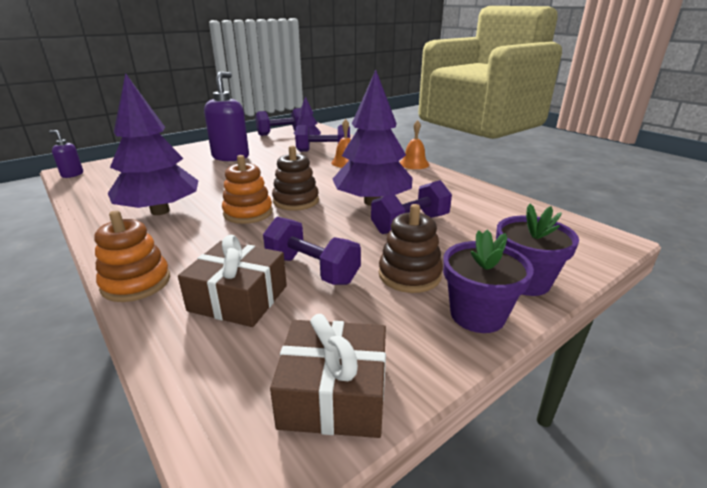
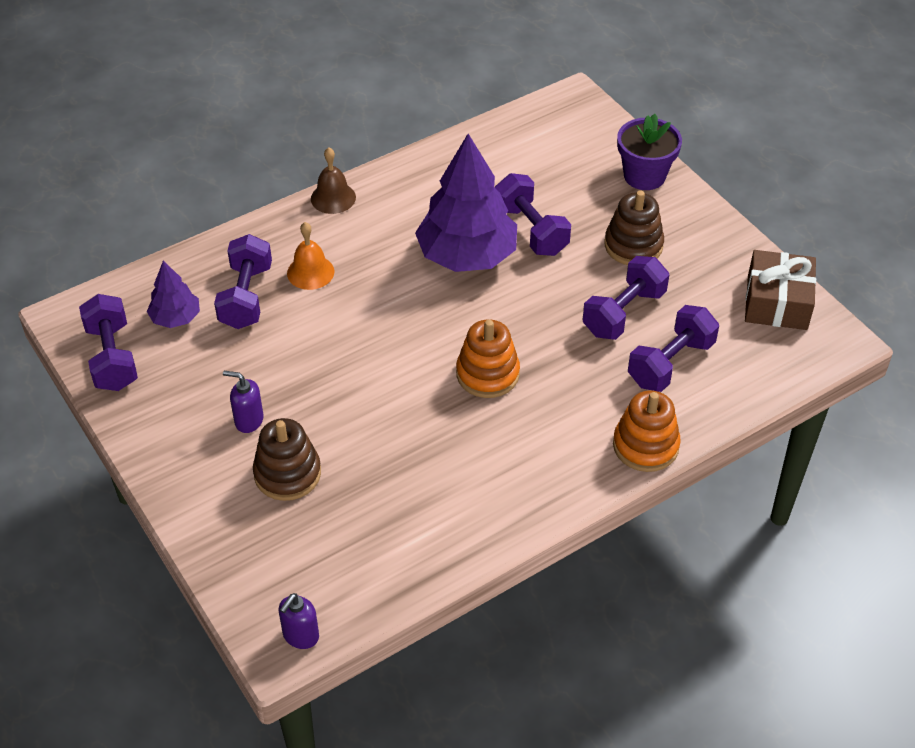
camera: 85 degrees left, 20 degrees up
(160, 211) = (473, 468): purple tree -> none
(231, 157) = (248, 420): purple soap dispenser -> purple soap dispenser, size x0.50
(238, 298) = (670, 363): brown gift -> purple dumbbell
(296, 201) = (455, 328): brown stacking toy -> brown stacking toy (287, 474)
(414, 164) = (333, 198): orange bell -> brown bell
(477, 315) = (691, 215): purple flower pot -> none

